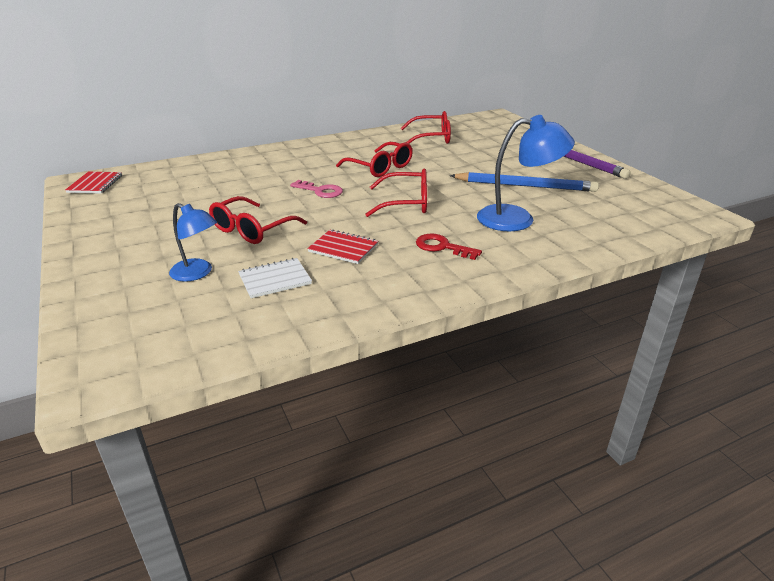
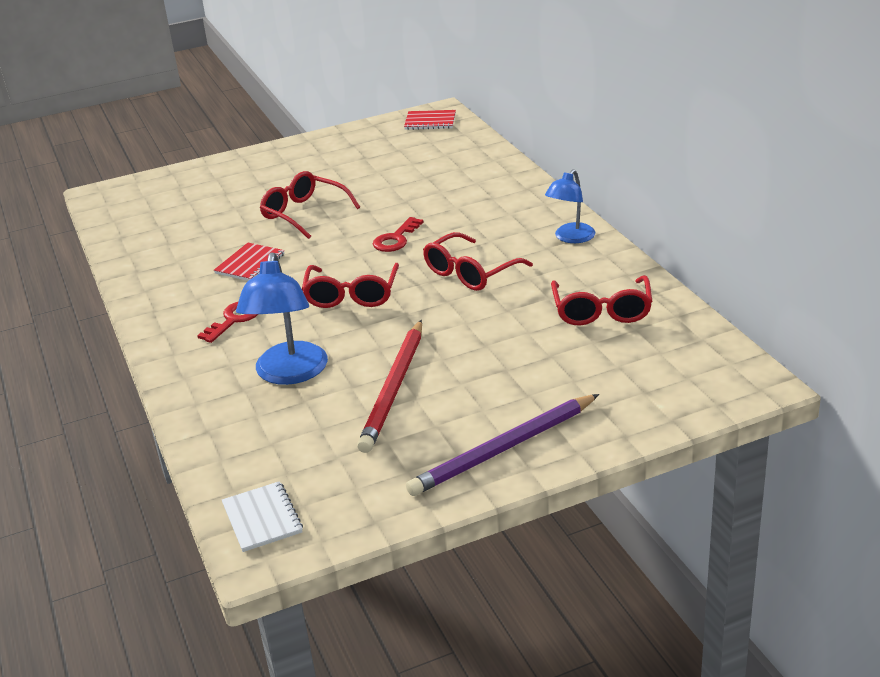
camera: 95 degrees right, 0 degrees up
(197, 273) = (227, 202): blue lamp -> blue lamp (570, 238)
(275, 279) = (203, 237): white notebook -> white notebook (262, 518)
(320, 191) = (396, 239): pink key -> red key
(525, 186) = (394, 389): blue pencil -> red pencil

